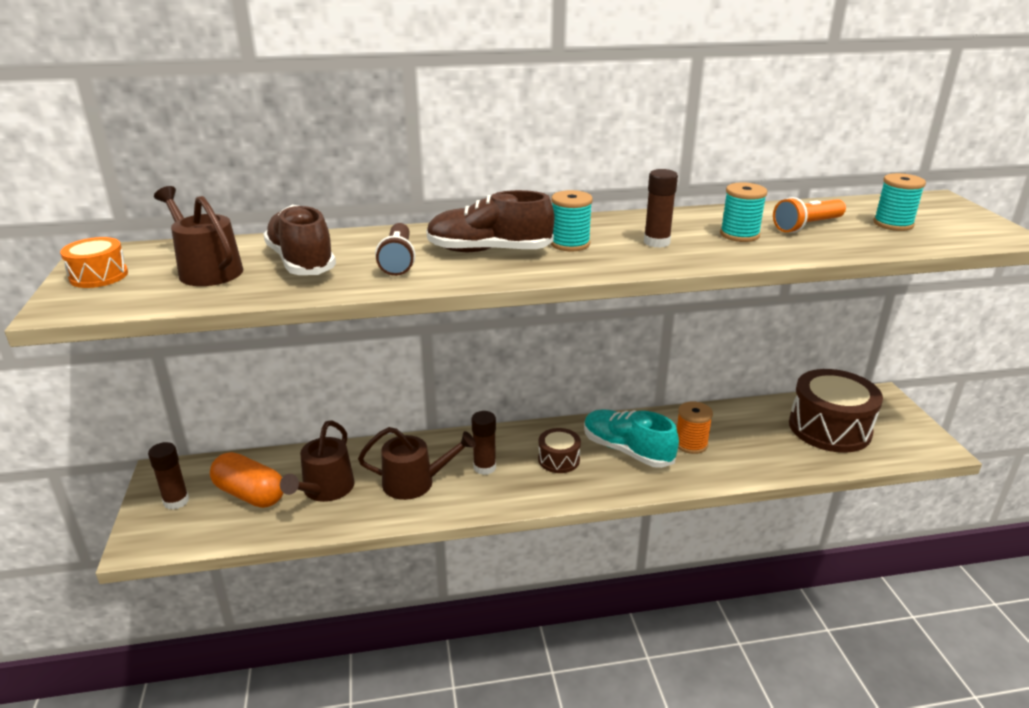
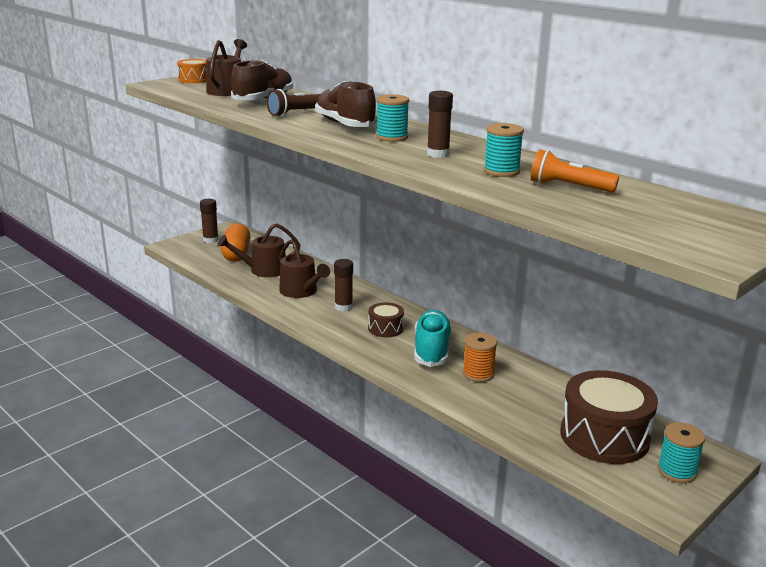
camera: 55 degrees right, 5 degrees down
(893, 224) = (643, 213): turquoise spool -> turquoise spool (676, 471)

